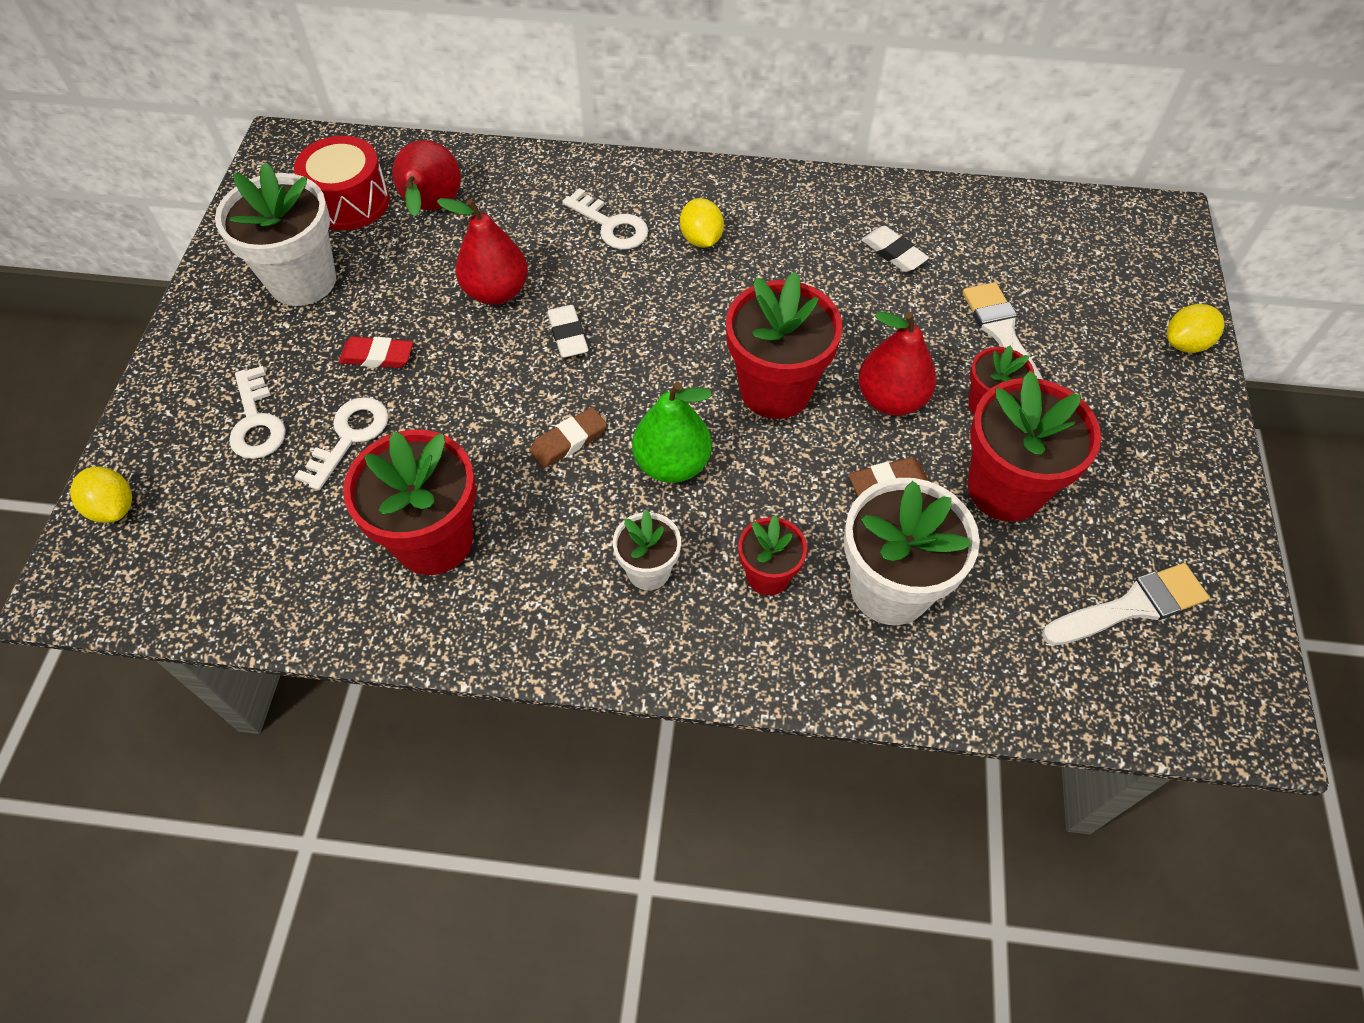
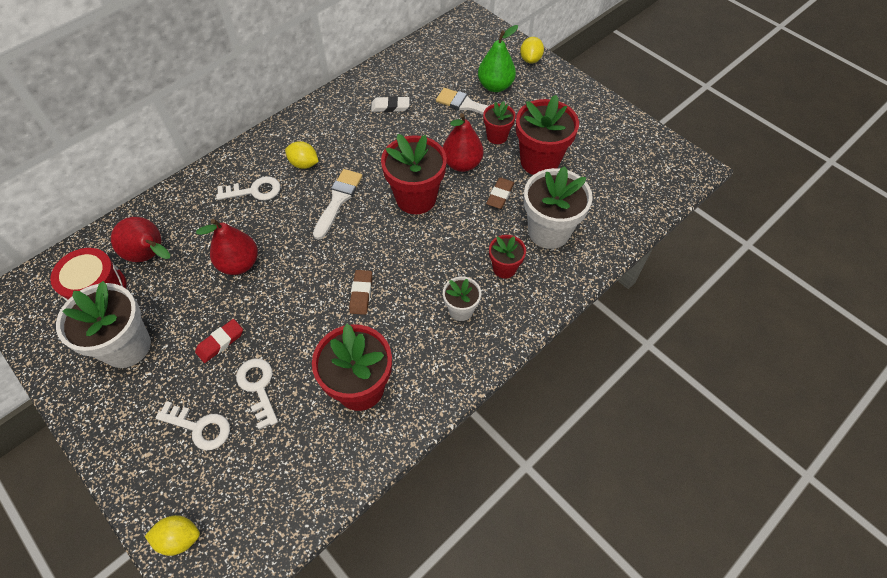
camera: 50 degrees left, 0 degrees up
(568, 335) = (300, 252): white eraser -> none
(672, 464) = (415, 262): green pear -> green pear (495, 86)
(1130, 607) = (623, 165): white brush -> white brush (338, 201)

